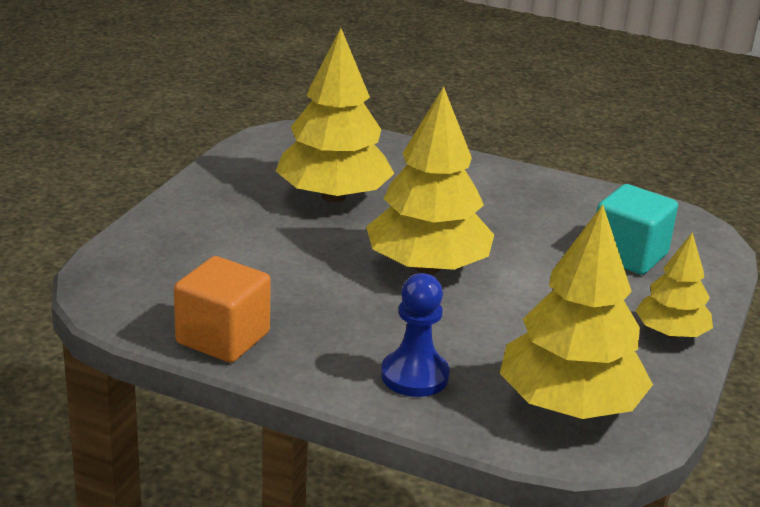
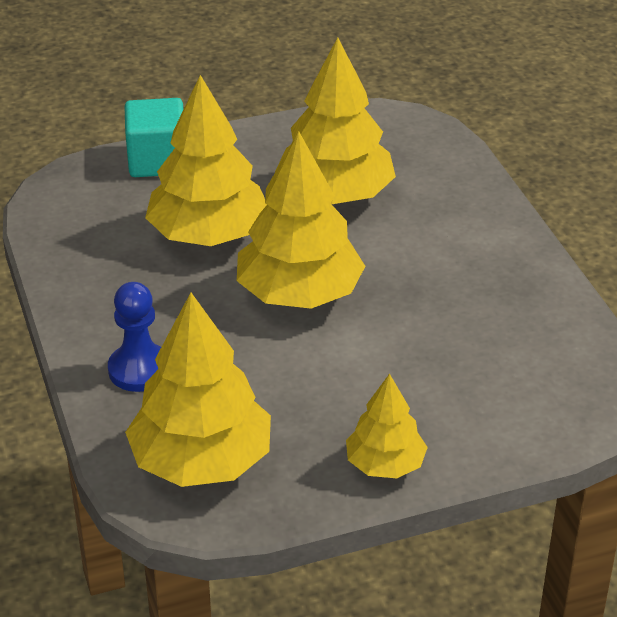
camera: 50 degrees right, 10 degrees up
(223, 338) = (72, 265): orange cube -> none
(292, 264) = (208, 235): none -> yellow tree
(628, 255) = (483, 382): turquoise cube -> turquoise cube (157, 161)

